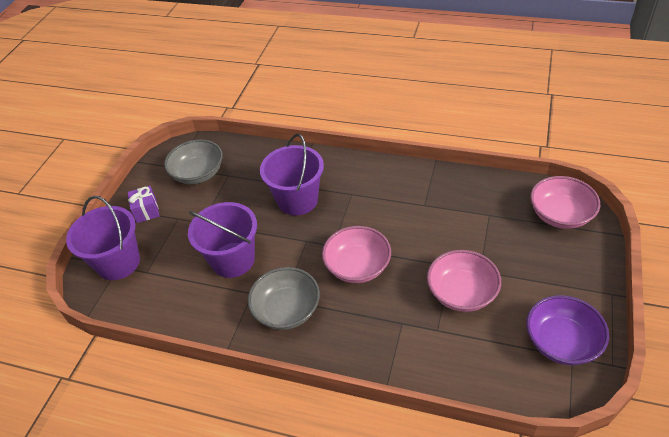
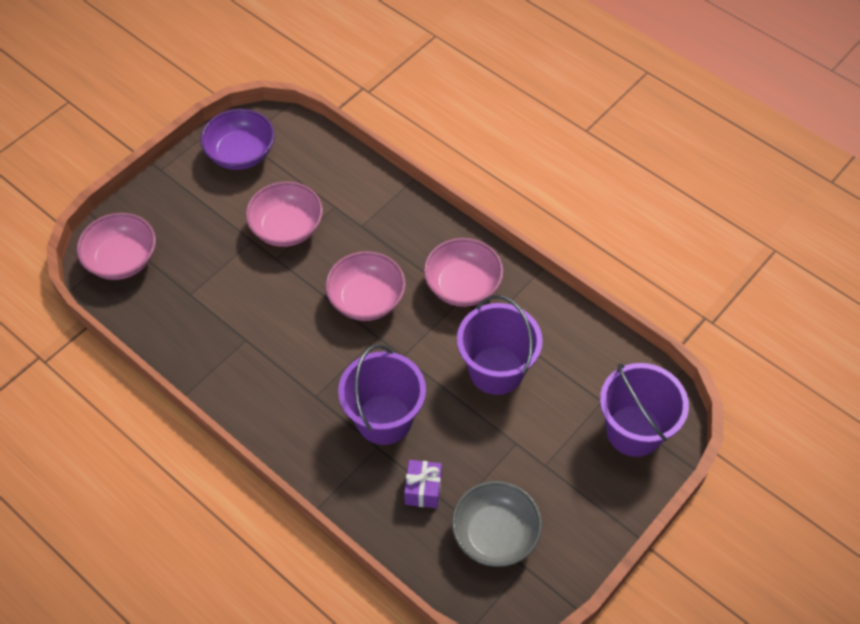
camera: 160 degrees left, 10 degrees up
(146, 211) = (583, 499): purple gift -> purple gift (423, 490)
(287, 310) = (462, 285): grey bowl -> pink bowl

